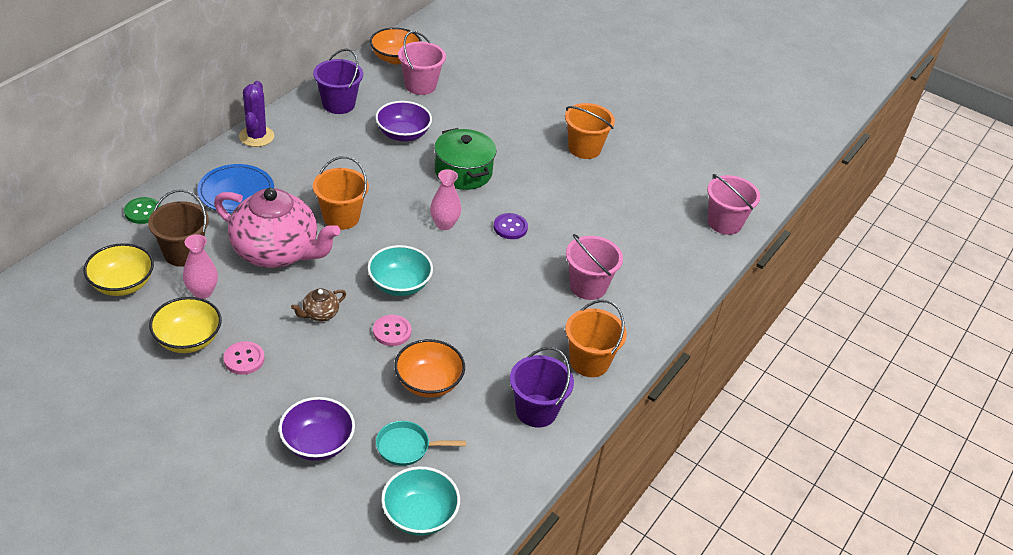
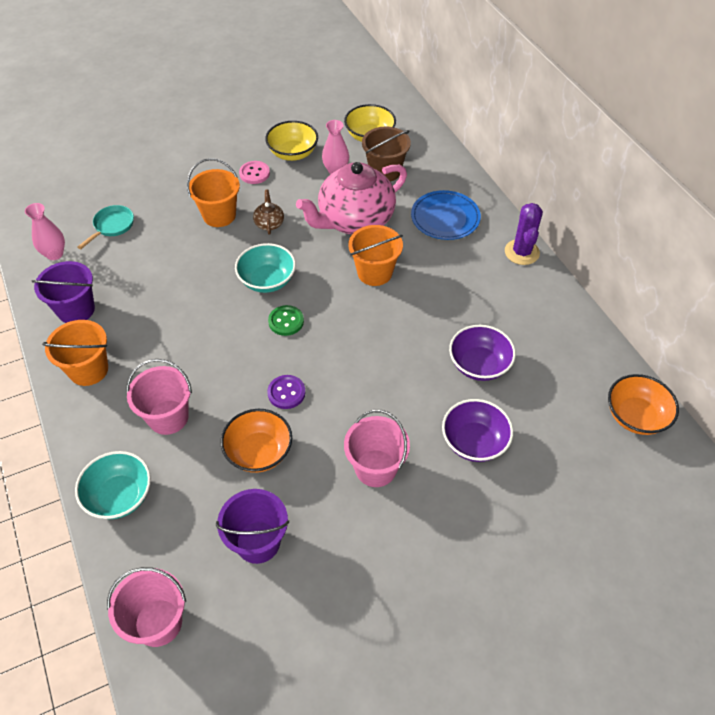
camera: 125 degrees right, 10 degrees up
(143, 212) = (447, 162): green button -> green button (286, 321)
(256, 136) = (522, 252): purple cactus -> purple cactus turned 60 degrees clockwise
(317, 443) = (154, 186): purple bowl -> purple bowl (474, 442)
(338, 104) = (555, 330): purple bucket -> purple bucket (258, 542)
(392, 331) = (220, 257): pink button -> none
(419, 515) = (57, 213): turquoise bowl -> turquoise bowl (120, 496)
(420, 85) = (568, 418): pink bucket -> pink bucket (375, 468)
(428, 382) = (155, 259): orange bowl -> orange bowl (259, 452)
(444, 224) = (322, 342): pink vase -> pink vase (55, 254)
(463, 172) = (391, 391): green pot -> none
(584, 148) = (374, 537): orange bucket -> orange bucket (219, 215)

